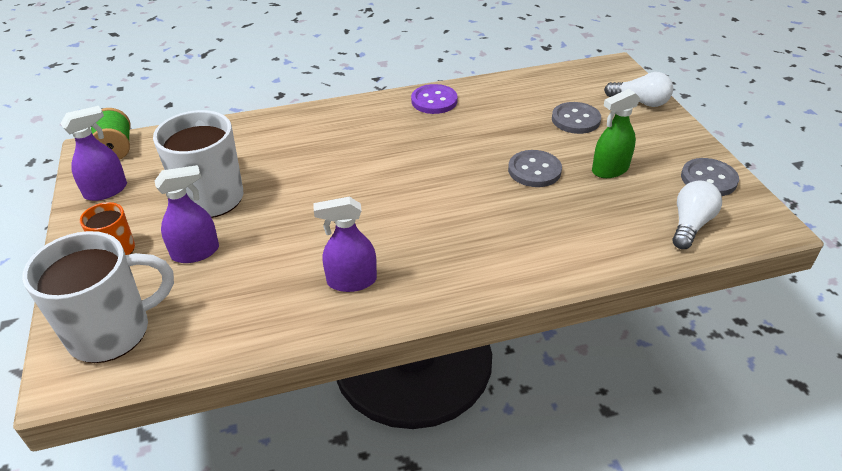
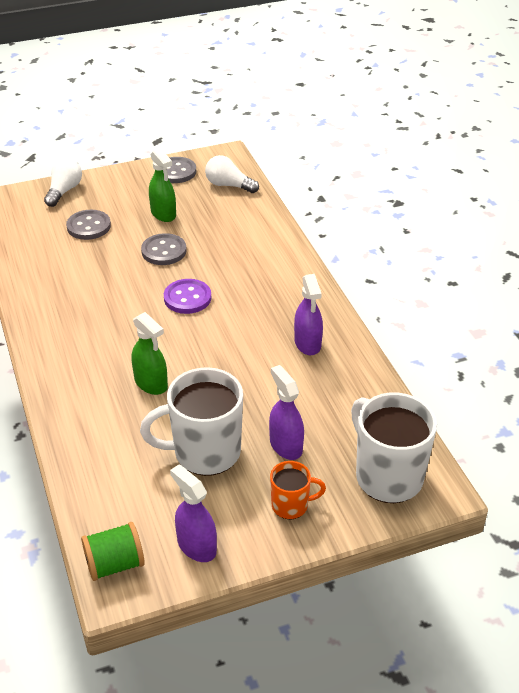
camera: 95 degrees left, 0 degrees up
(317, 164) = (151, 383): none -> green spray bottle
(434, 101) = (43, 311): purple button -> purple button (187, 298)

